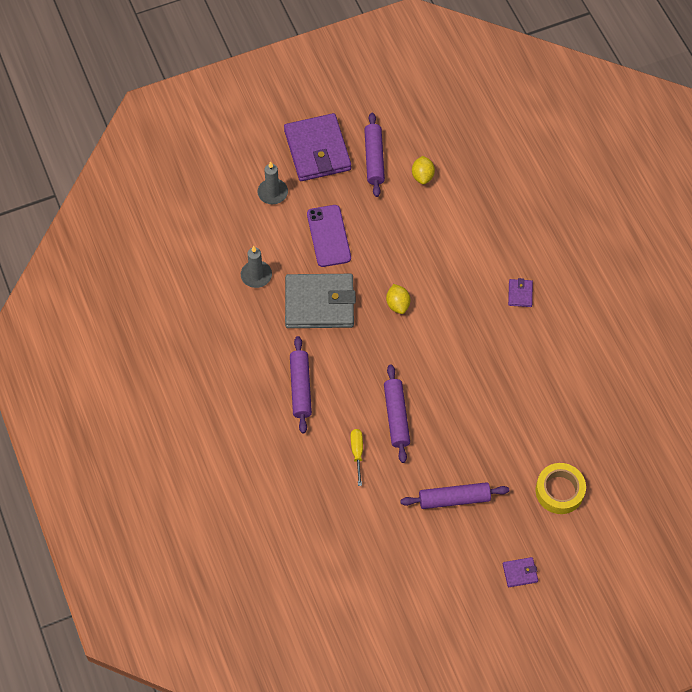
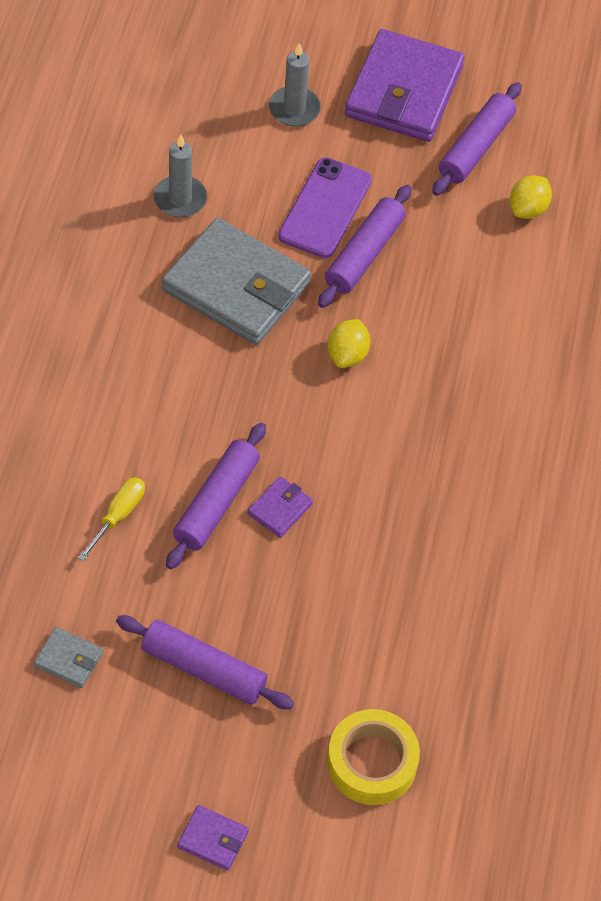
camera: 30 degrees right, 5 degrees down
(300, 388) = (114, 379): purple rolling pin -> purple rolling pin (364, 254)
(391, 535) = (69, 659): none -> grey wallet
(520, 294) = (542, 450): purple wallet -> purple wallet (280, 509)

